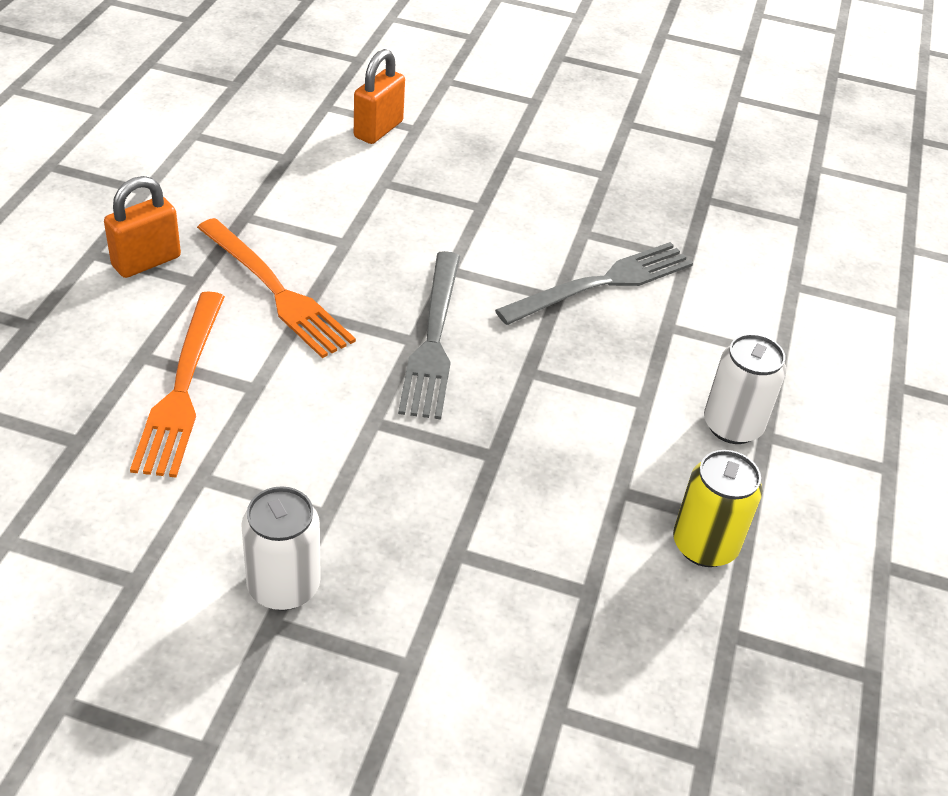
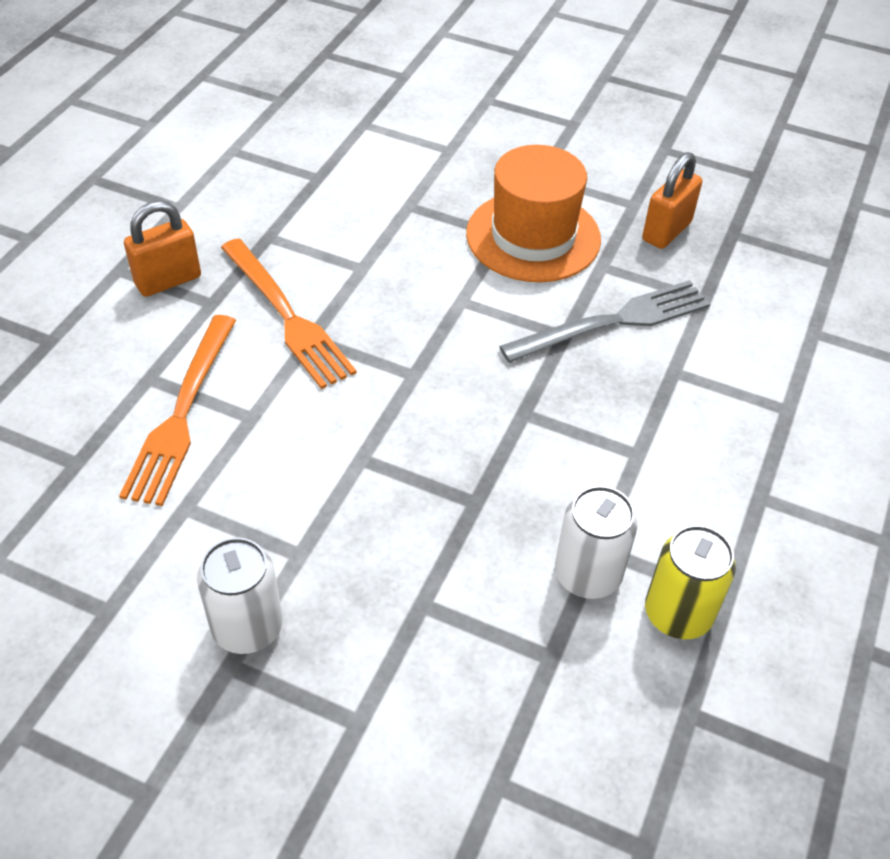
camera: 10 degrees right, 5 degrees up
(378, 130) = (412, 150): orange padlock -> orange padlock (666, 231)
(433, 339) = (433, 374): grey fork -> none
(512, 207) = (533, 236): none -> orange hat
(732, 426) = (726, 484): white can -> white can (587, 575)

